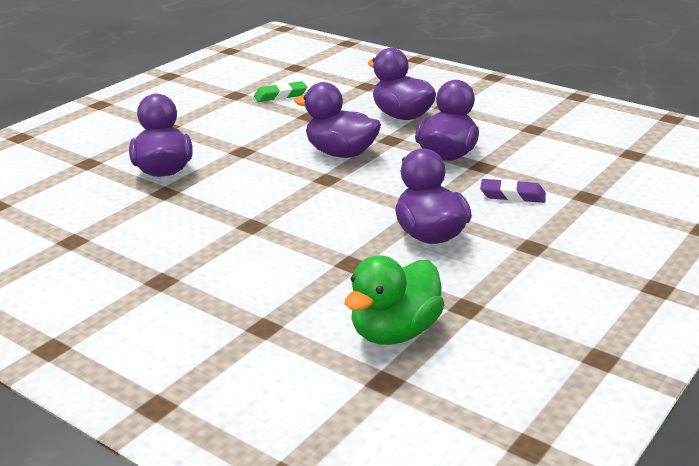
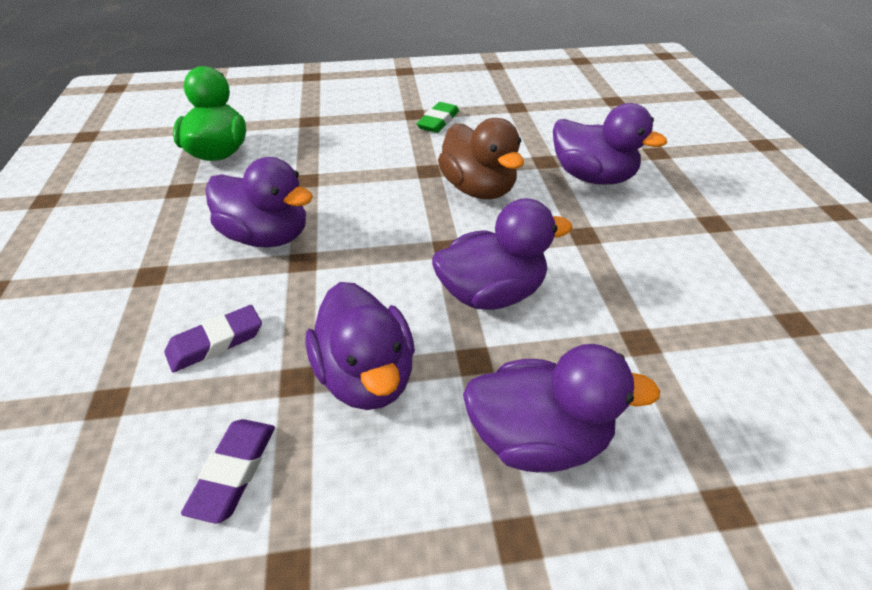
camera: 135 degrees right, 15 degrees up
(245, 197) = (478, 189): none -> brown duck
(280, 95) = (757, 364): green eraser -> green eraser (438, 121)
(536, 154) = (234, 471): none -> purple eraser

